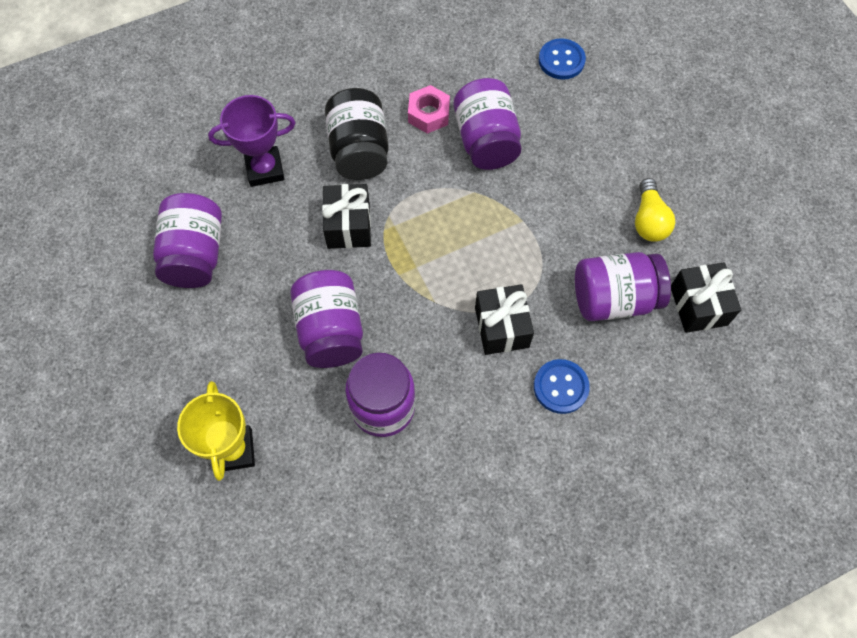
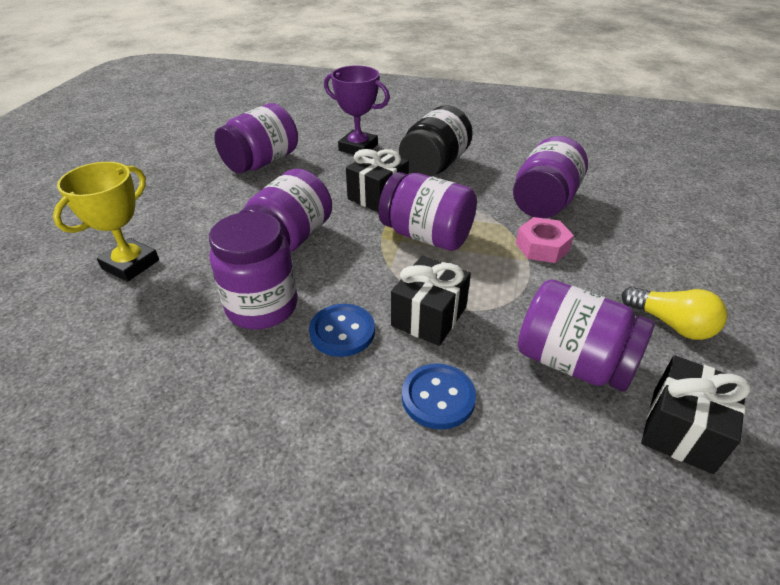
camera: 40 degrees right, 25 degrees down
(429, 114) = (510, 171): pink nut -> pink nut (542, 247)
(431, 247) = (426, 236): none -> purple jar
(561, 60) = (663, 189): blue button -> blue button (342, 332)
(649, 220) = (671, 324): yellow light bulb -> yellow light bulb turned 90 degrees counterclockwise

